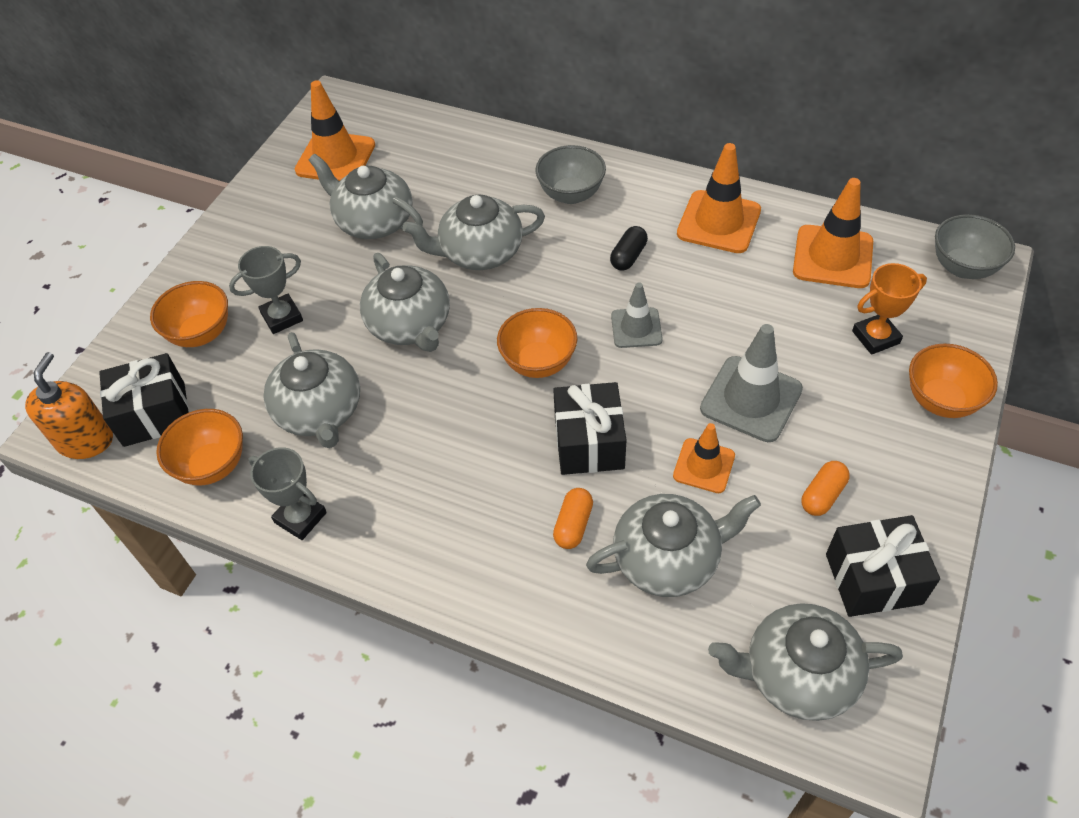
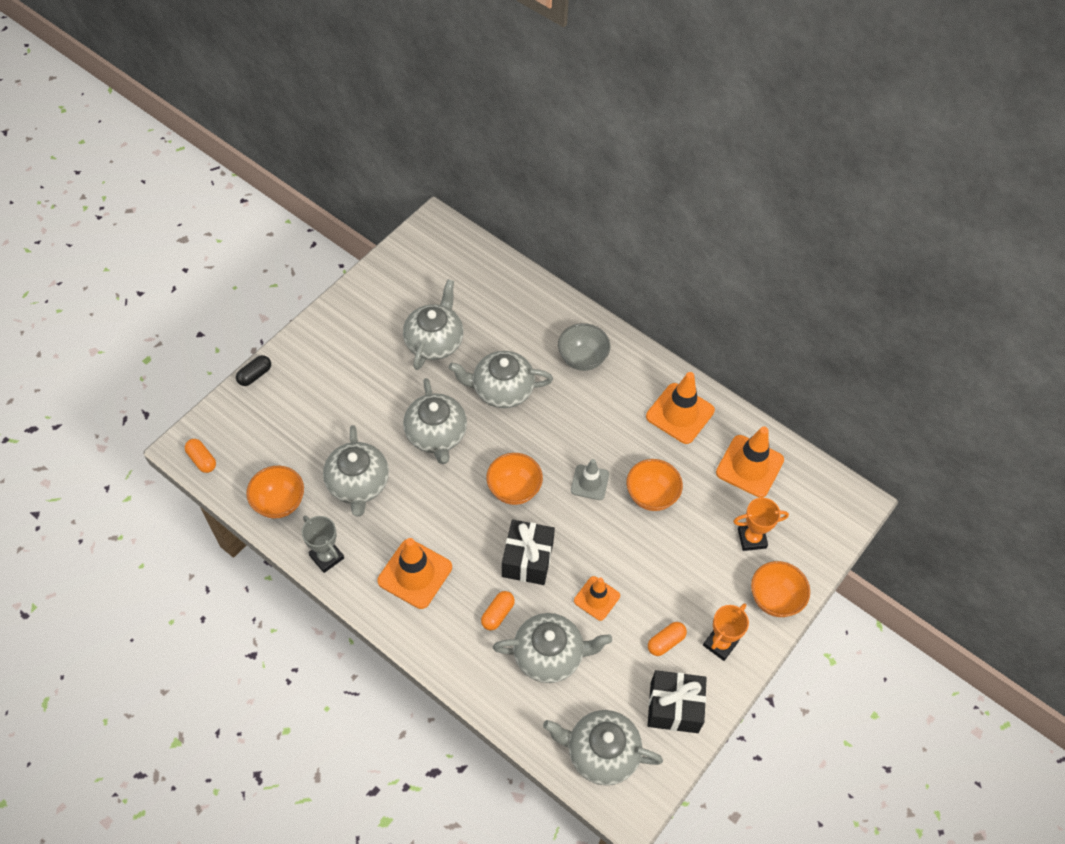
camera: 10 degrees right, 5 degrees up
(85, 440) = (202, 460): orange soap dispenser -> orange capsule
(154, 414) = (250, 453): black gift -> none
(201, 333) = (294, 399): orange bowl -> orange bowl (651, 496)
(282, 317) = (351, 402): grey trophy -> none
(335, 158) = (422, 277): orange traffic cone -> orange traffic cone (415, 574)
(373, 221) = (435, 341): grey teapot -> grey teapot turned 60 degrees clockwise
(628, 256) = (605, 423): black capsule -> black capsule (255, 375)
(751, 399) = (647, 559): grey traffic cone -> none
(897, 476) = (720, 643): none -> orange trophy
(963, 267) = (839, 502): grey bowl -> none

